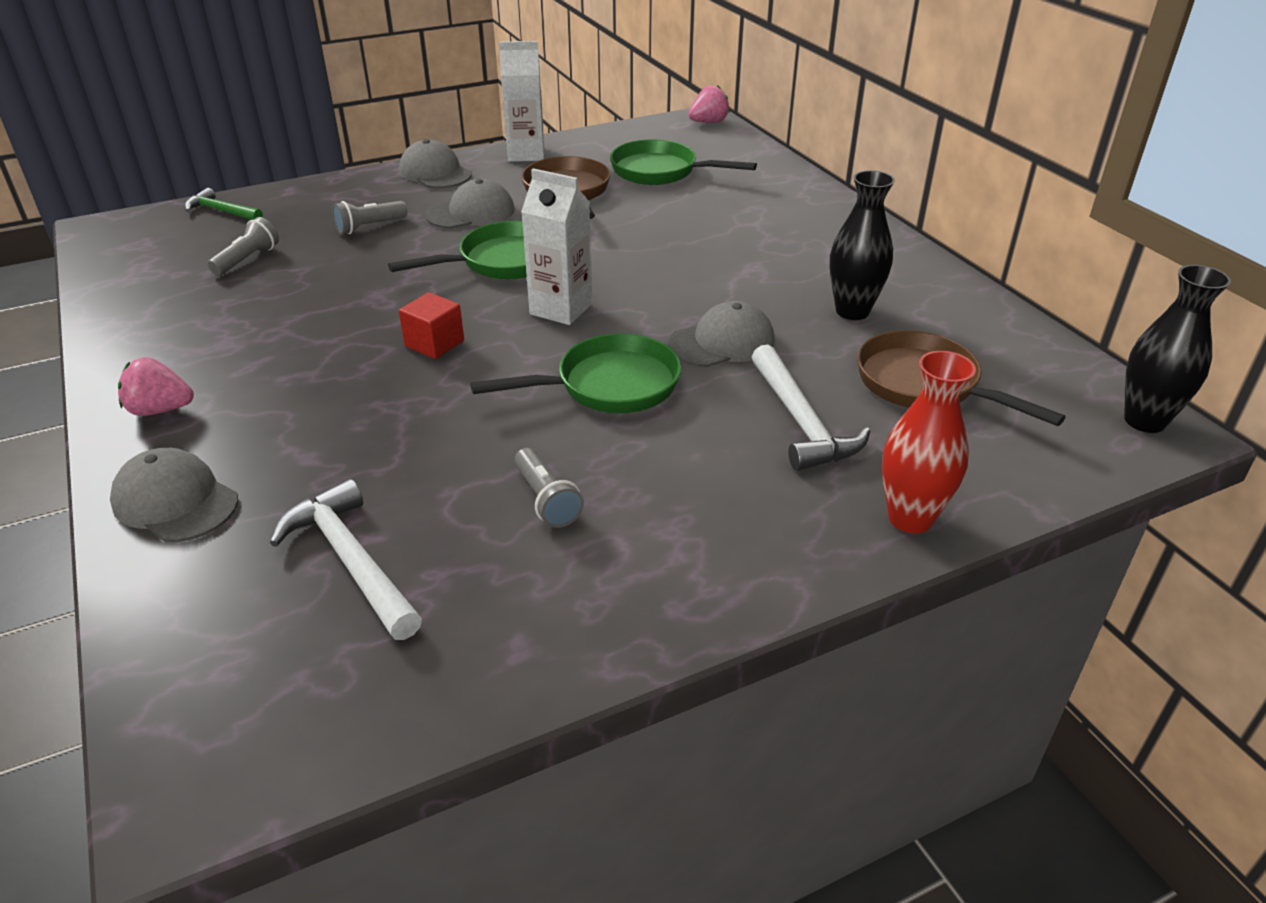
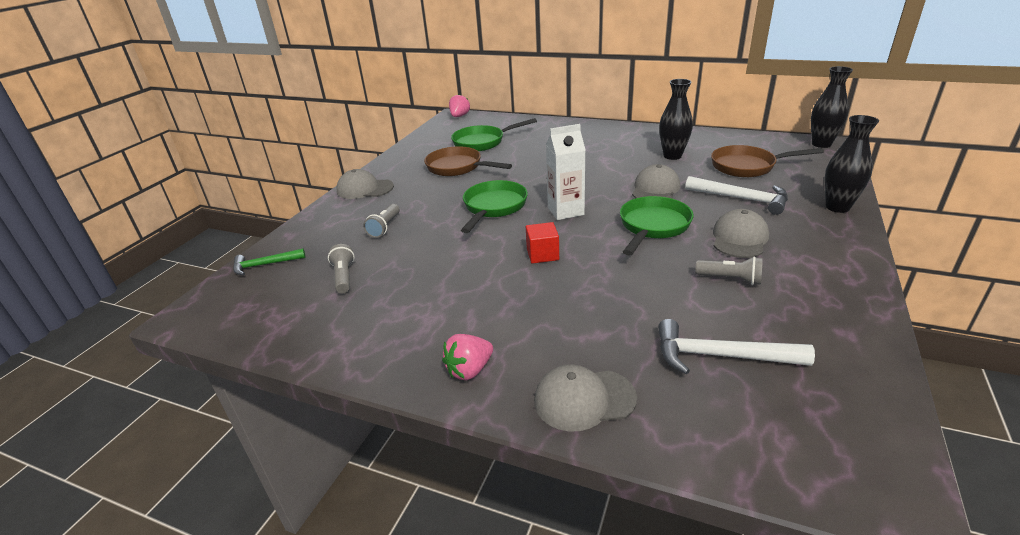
camera: 40 degrees left, 5 degrees down
(471, 213) = (428, 196): grey cap -> grey cap (739, 238)
(526, 154) = (398, 161): white carton -> none
(910, 518) = (837, 207): red vase -> black vase

